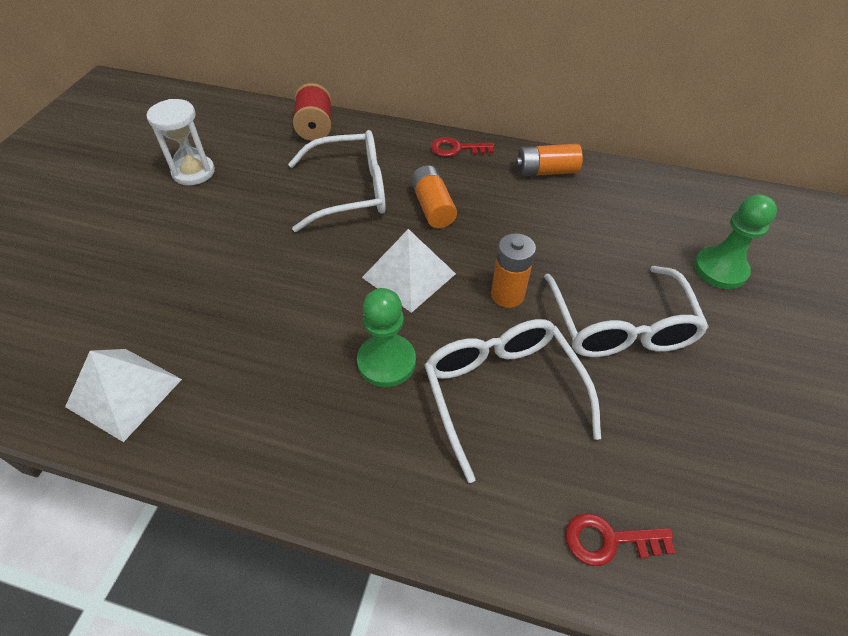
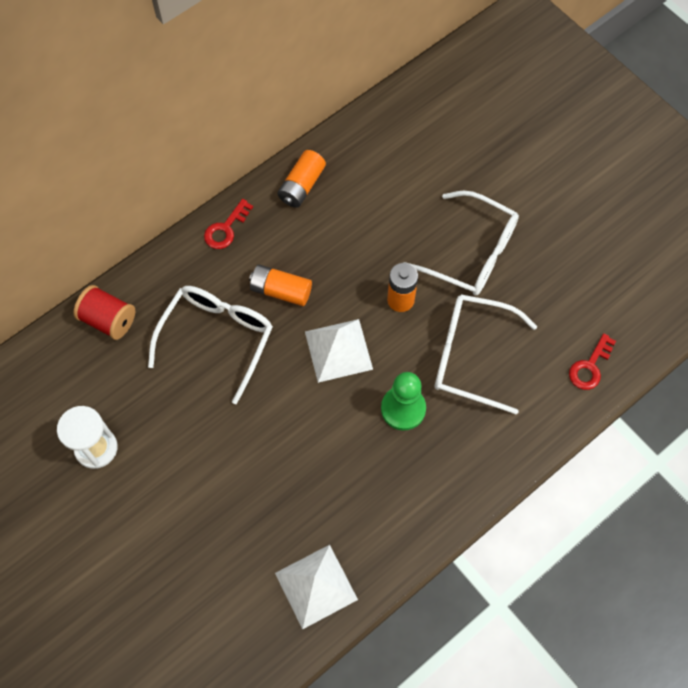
camera: 55 degrees left, 15 degrees up
(720, 269) = (471, 158): green pawn -> none

